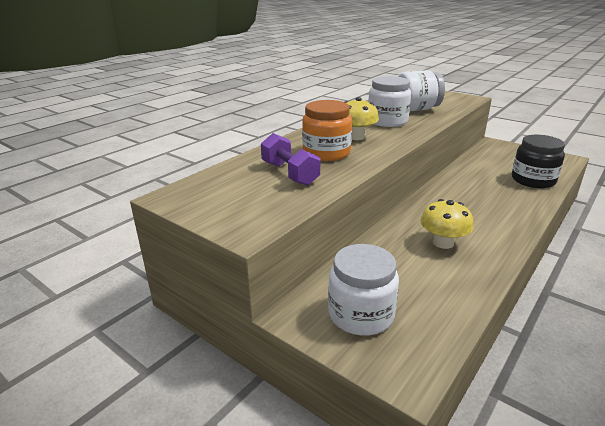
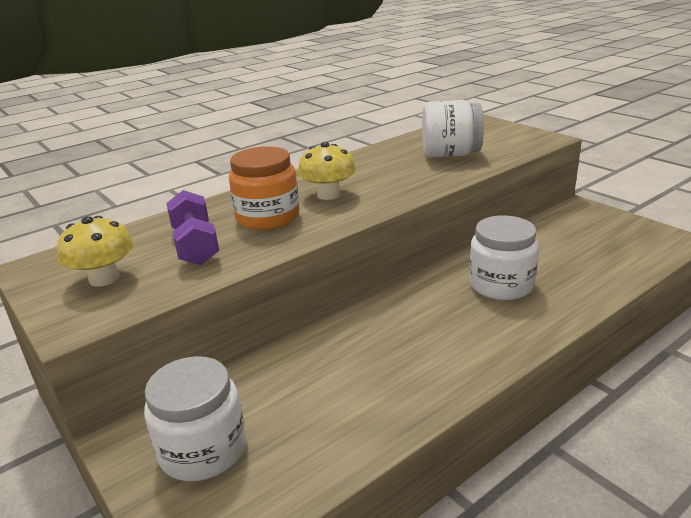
camera: 15 degrees right, 0 degrees up
(387, 121) = (392, 172): white jar -> white jar (501, 285)
(443, 242) = (387, 358): yellow mushroom -> yellow mushroom (104, 278)
(533, 180) = (594, 272): black jar -> none

